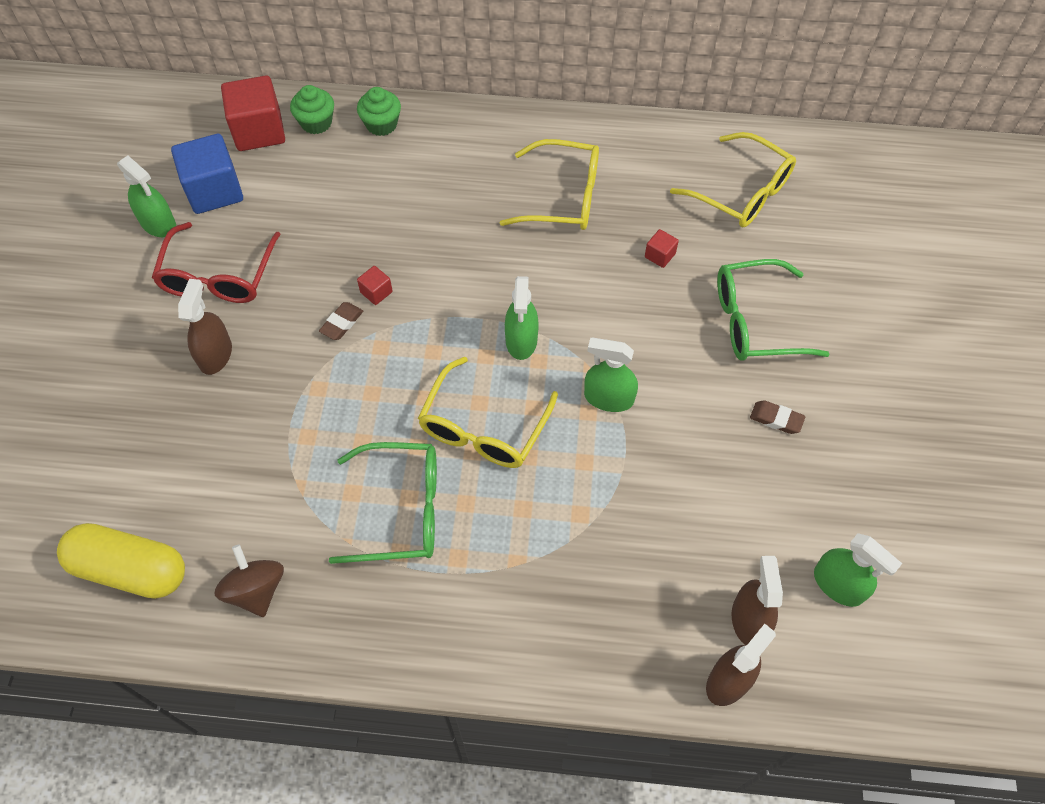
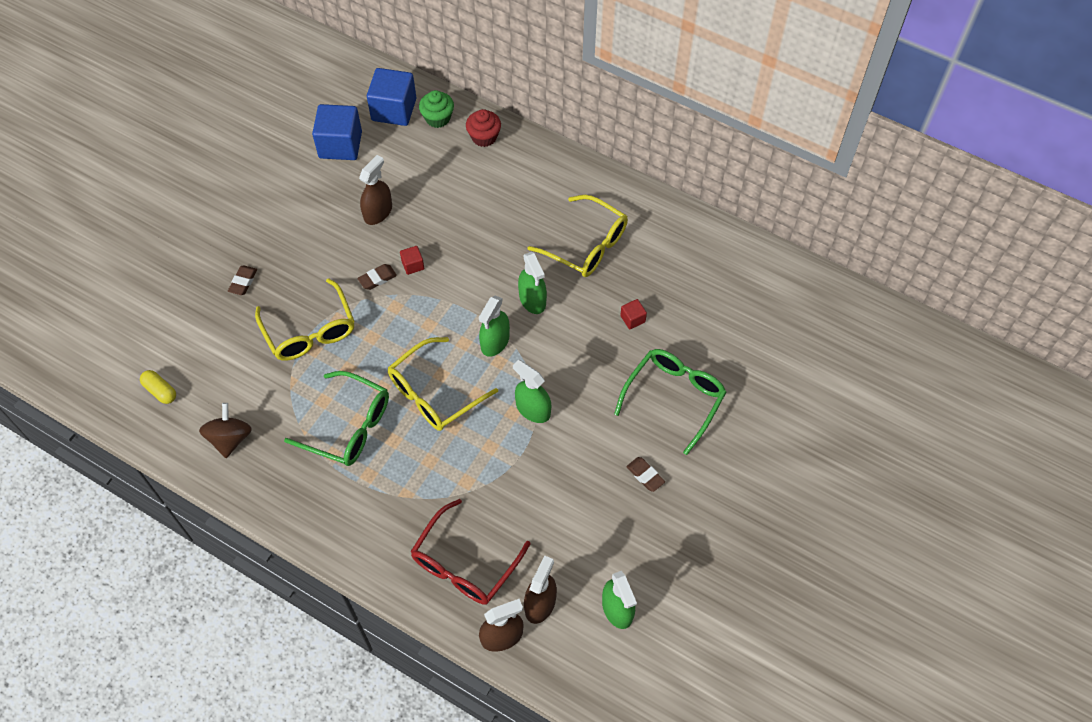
camera: 25 degrees right, 0 degrees up
(130, 569) = (160, 391): yellow capsule -> yellow capsule, size x0.49
(158, 224) = (290, 155): green spray bottle -> green spray bottle (532, 299)
(174, 391) = (243, 282): none -> brown eraser
(215, 354) = (282, 267): brown spray bottle -> brown spray bottle (378, 212)
(218, 276) = (312, 210): red glasses -> red glasses (464, 564)
(259, 131) = (394, 110): red cube -> blue cube
(381, 124) = (484, 137): green cupcake -> red cupcake
(742, 192) = (726, 294): yellow glasses -> yellow glasses (310, 331)
(755, 321) = (674, 398): green glasses -> green glasses turned 105 degrees clockwise

